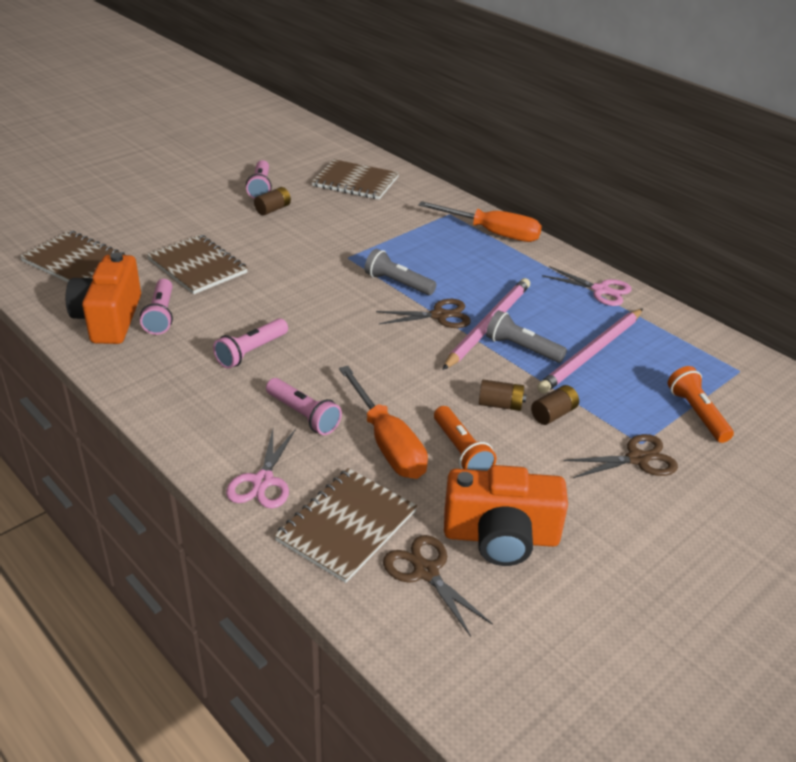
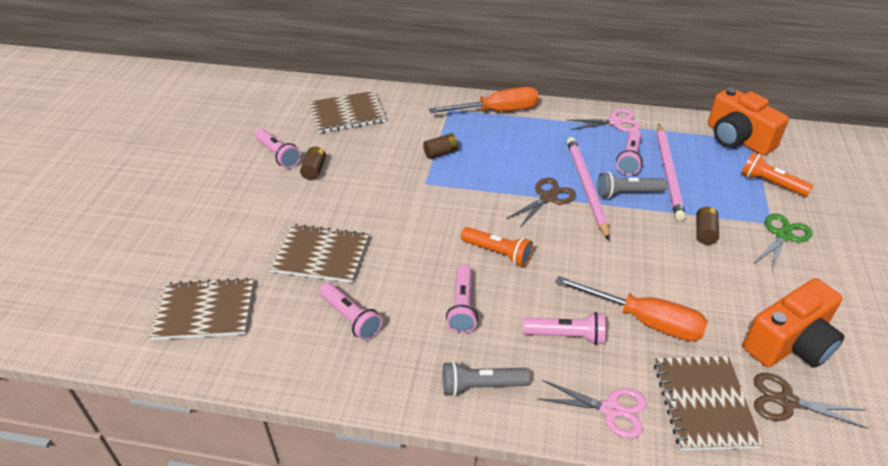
camera: 35 degrees left, 5 degrees up
(109, 319) = (311, 348): orange camera -> orange camera (737, 139)
(263, 481) = (611, 409): pink scissors -> pink scissors turned 45 degrees counterclockwise
(398, 283) = (488, 186): grey flashlight -> grey flashlight (481, 386)
(461, 451) = (692, 296): orange flashlight -> orange flashlight (498, 253)
(500, 405) = (669, 245): brown battery -> brown battery (441, 153)
(568, 324) = (629, 159): none -> pink flashlight
(637, 459) = (783, 235): brown scissors -> green scissors

